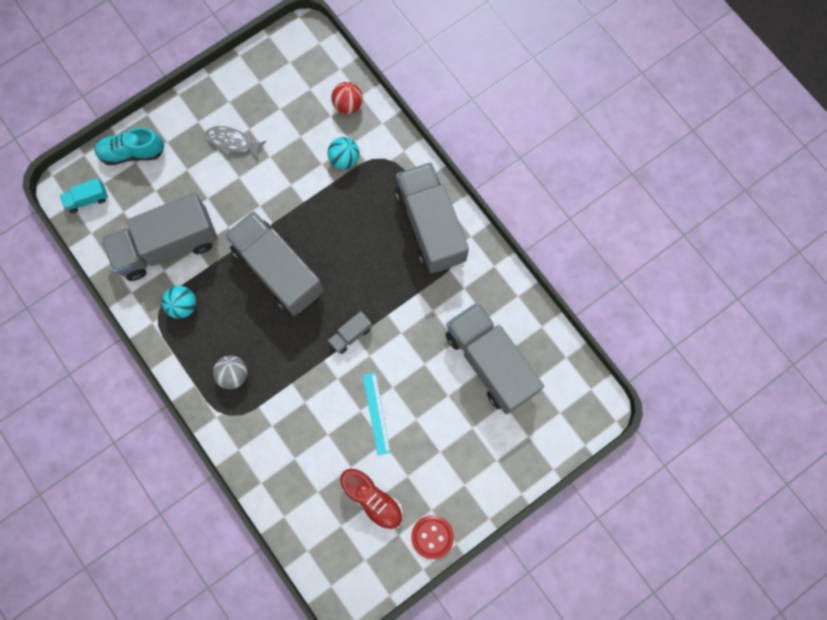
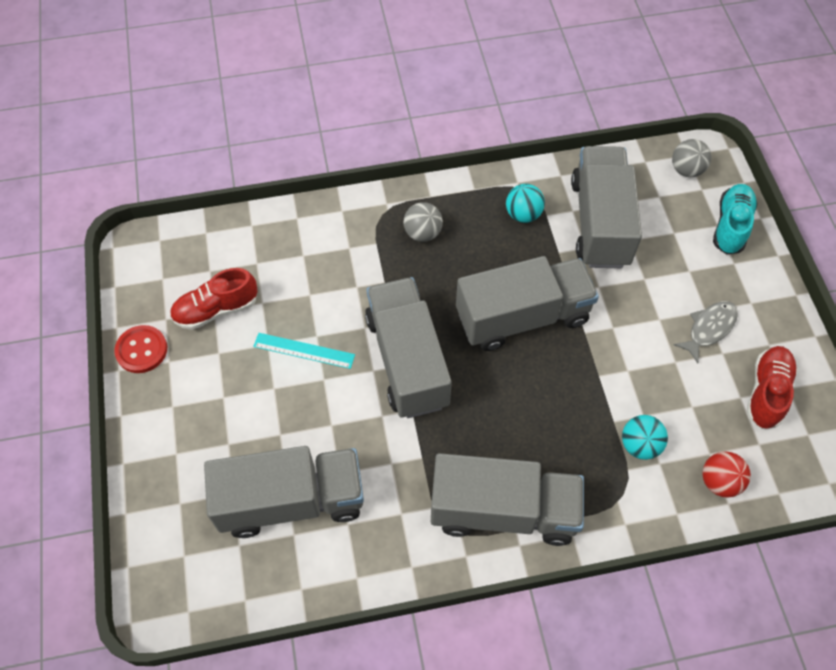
camera: 115 degrees right, 15 degrees down
(87, 199) = (686, 170): turquoise truck -> grey ball
(268, 94) = (766, 392): none -> red shoe
(351, 335) = (407, 361): grey truck -> grey truck, size x2.39

